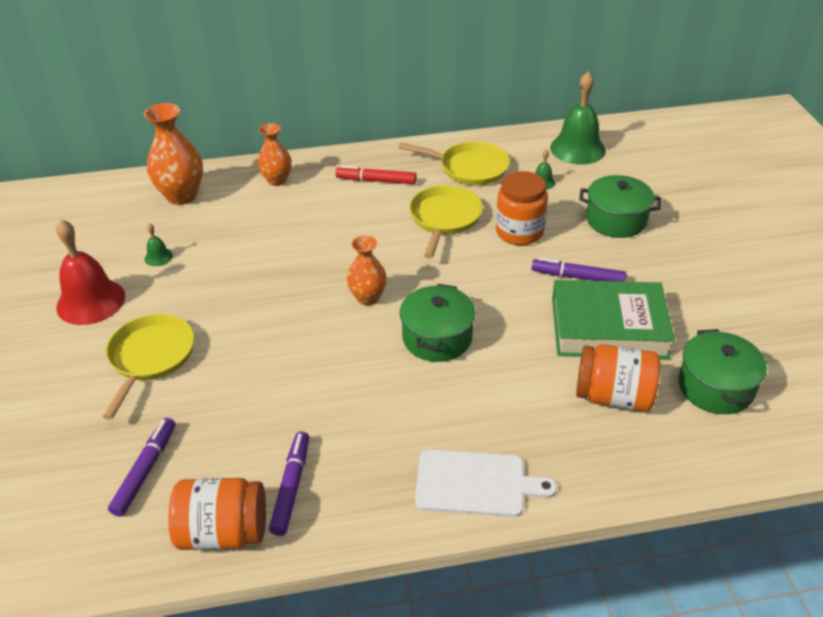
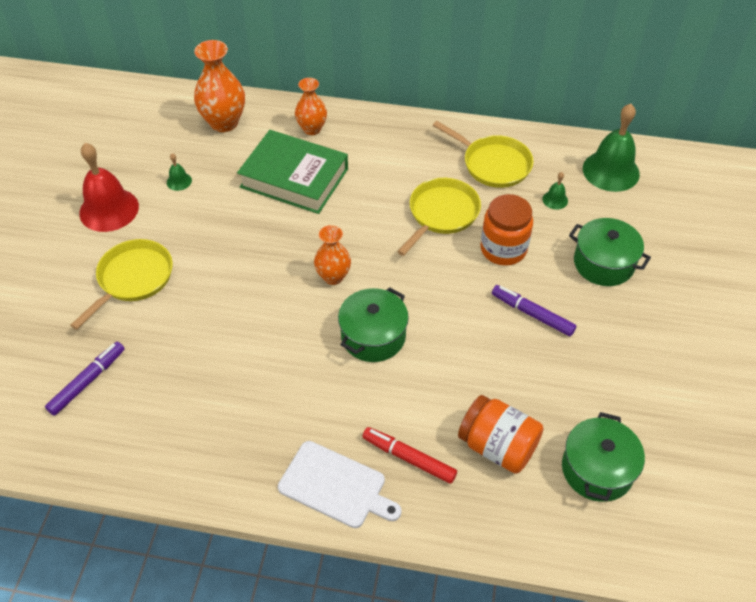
camera: 20 degrees right, 10 degrees up
(223, 532) = (122, 456): orange jar -> none
(291, 487) = (189, 435): purple marker -> none
(376, 181) = (399, 154): red marker -> red marker (409, 458)
(608, 327) = (532, 375): green book -> green book (294, 178)

